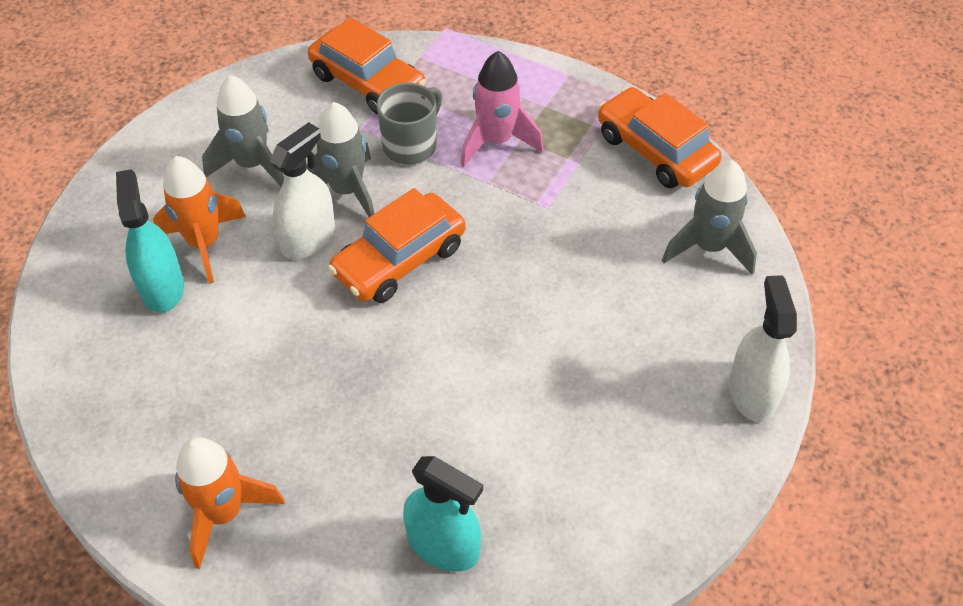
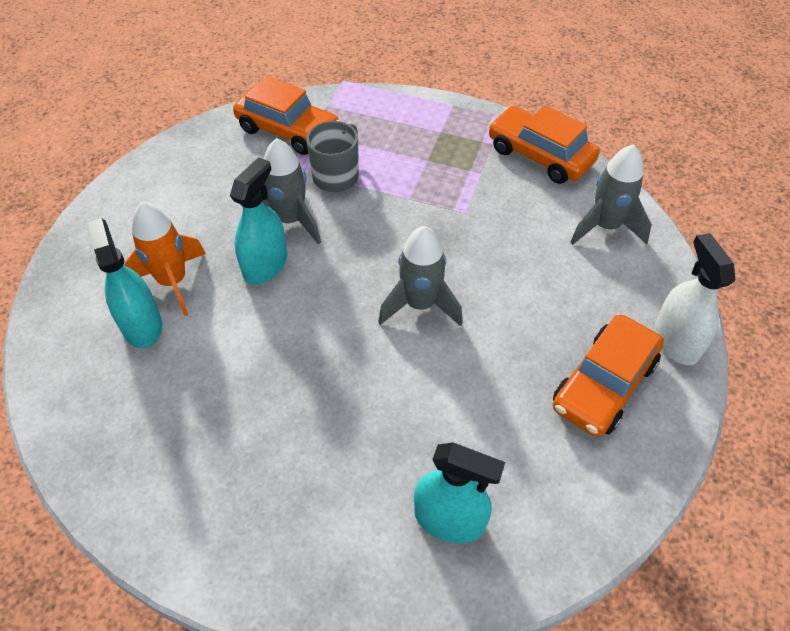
camera: 10 degrees left, 0 degrees up
(224, 513) = (240, 524): orange rocket -> none
(252, 165) = (202, 209): grey rocket -> grey rocket (420, 304)
(308, 238) = (265, 265): white spray bottle -> turquoise spray bottle
(399, 260) = (349, 272): orange car -> orange car (604, 384)
(496, 141) = (408, 164): pink rocket -> none

